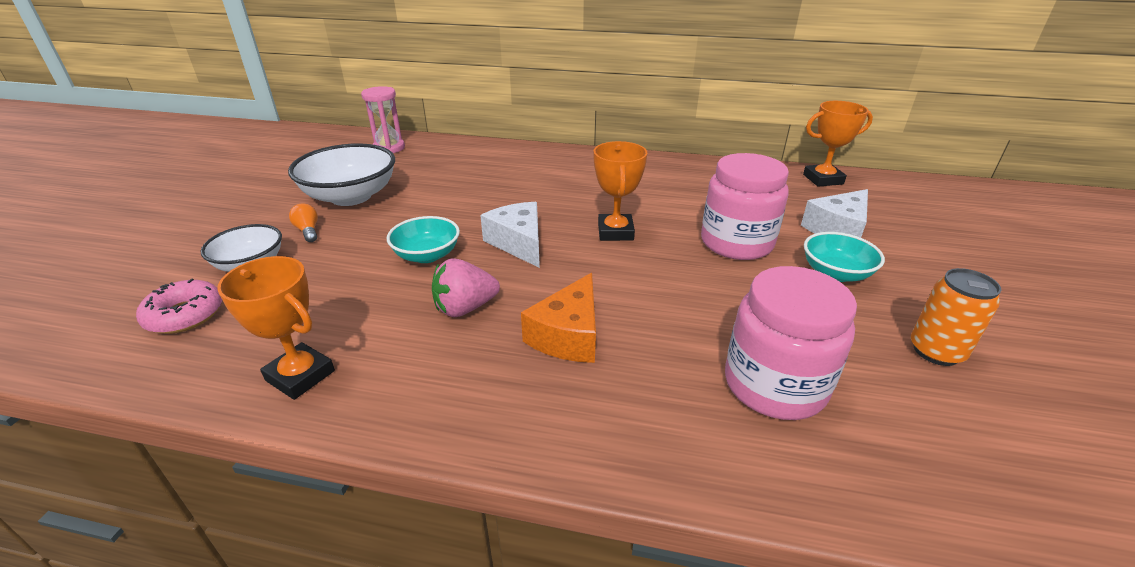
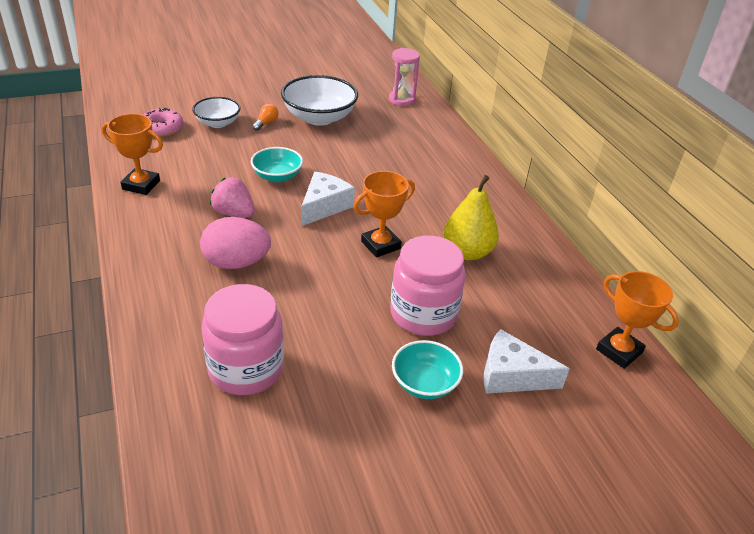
camera: 55 degrees right, 5 degrees up
(300, 376) = (141, 185): orange trophy -> orange trophy turned 75 degrees counterclockwise
(568, 335) = (236, 263): orange cheese -> pink egg
(661, 195) = (467, 252): none -> yellow pear
(936, 351) = (349, 458): orange can -> none

